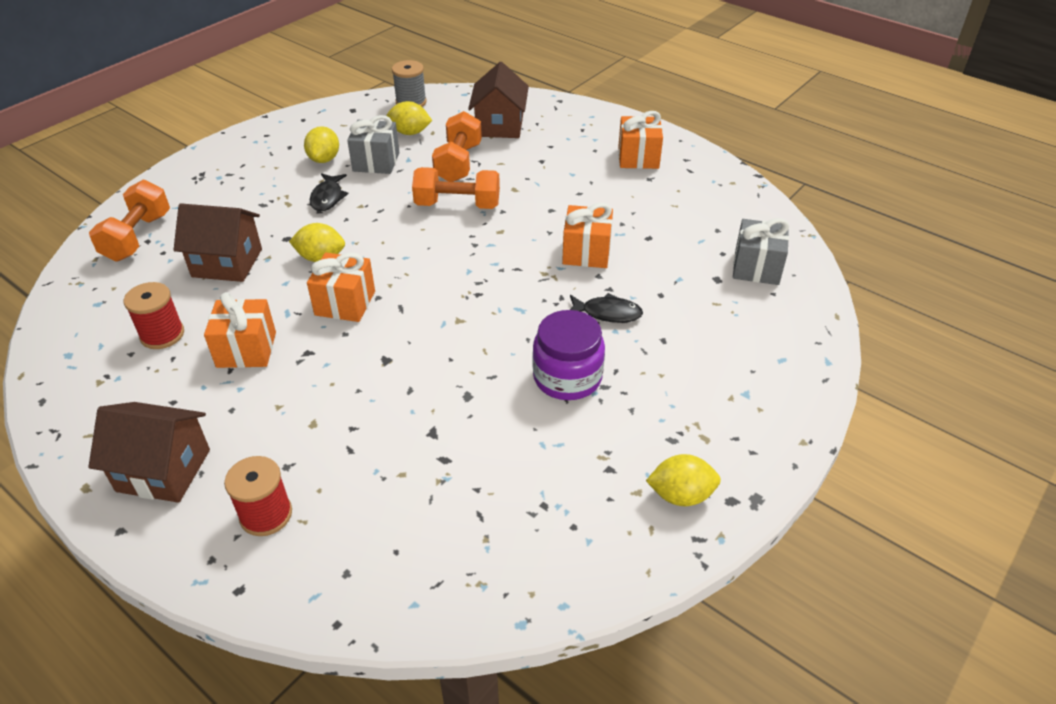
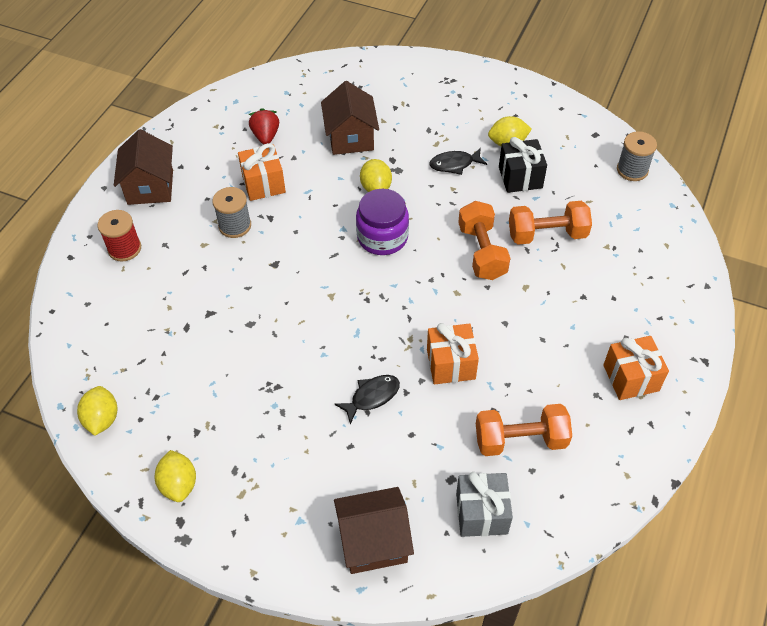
camera: 75 degrees right, 10 degrees up
(137, 237) = (361, 80): orange dumbbell -> orange dumbbell (520, 440)
(162, 335) = (266, 136): red spool -> red strawberry
(300, 387) = (235, 226): none -> grey spool
(345, 303) = (328, 220): orange gift -> none
(376, 162) = (520, 177): grey gift -> black gift
(410, 132) = (579, 185): yellow lemon -> yellow lemon (102, 419)
(499, 126) = (628, 248): brown house -> brown house (373, 541)
(567, 377) = (285, 383): purple jar -> purple jar (382, 237)
(607, 313) = (372, 397): black fish -> black fish turned 120 degrees counterclockwise

